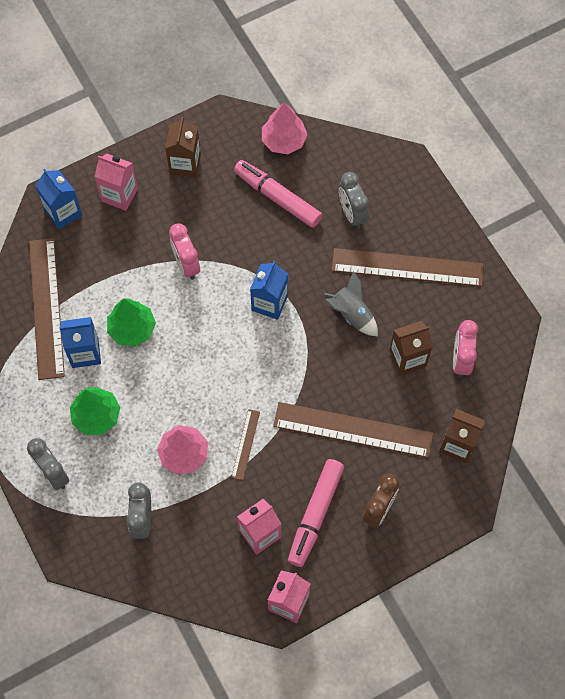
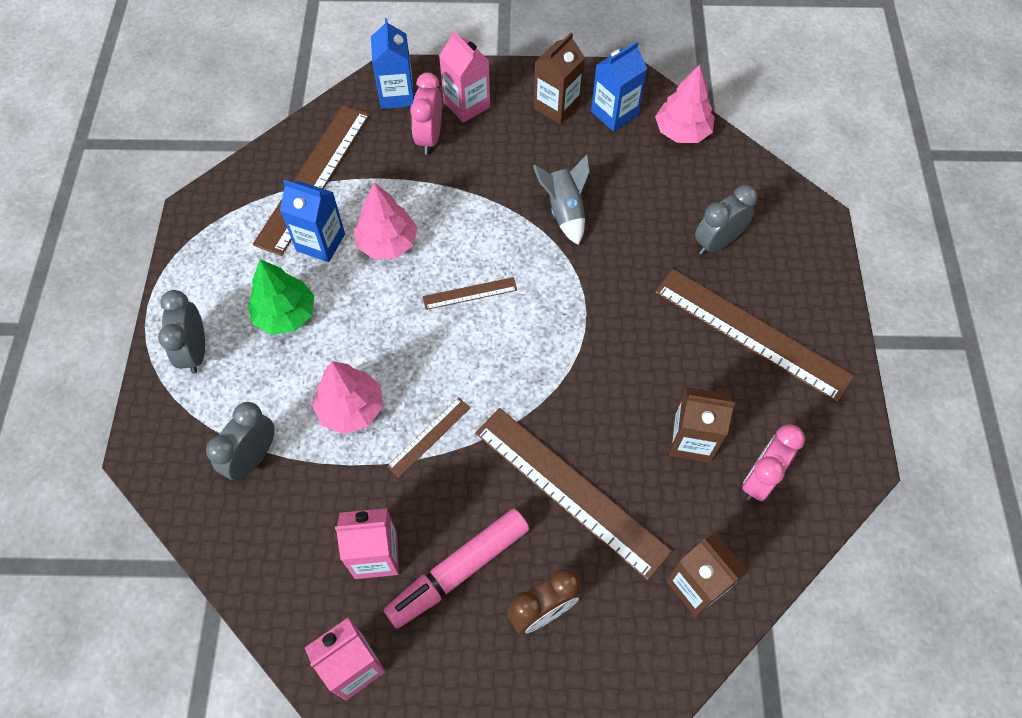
camera: 30 degrees right, 5 degrees down
(132, 329) = (387, 243): green tree -> pink tree
(186, 264) = (491, 206): pink clock -> pink clock (429, 138)
(211, 335) = (470, 293): none -> brown ruler
(269, 303) = (559, 291): blue carton -> blue carton (614, 113)
(277, 197) = (639, 185): pink marker -> none
(351, 314) = (650, 352): grey rocket -> grey rocket (564, 211)
(352, 214) = (717, 242): grey clock -> grey clock turned 45 degrees clockwise

